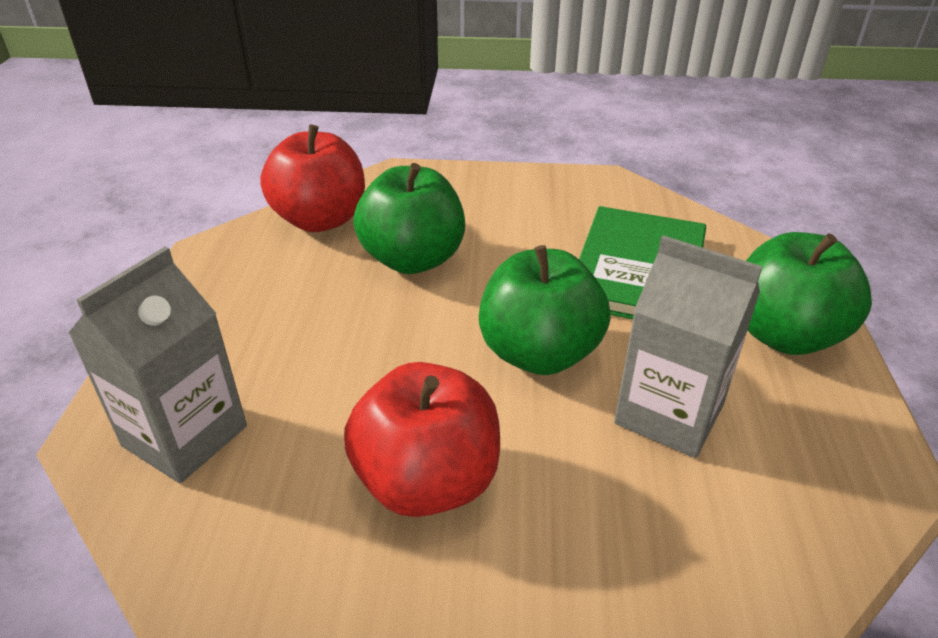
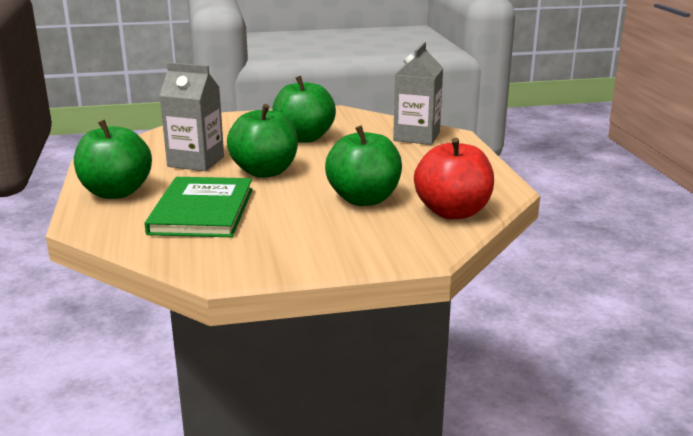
camera: 165 degrees right, 15 degrees down
(427, 481) = (304, 138): red apple -> green apple

